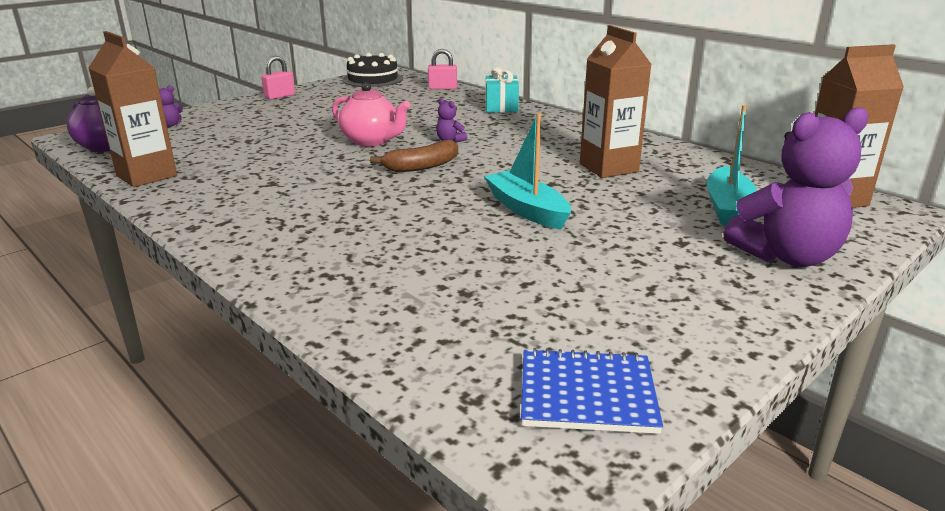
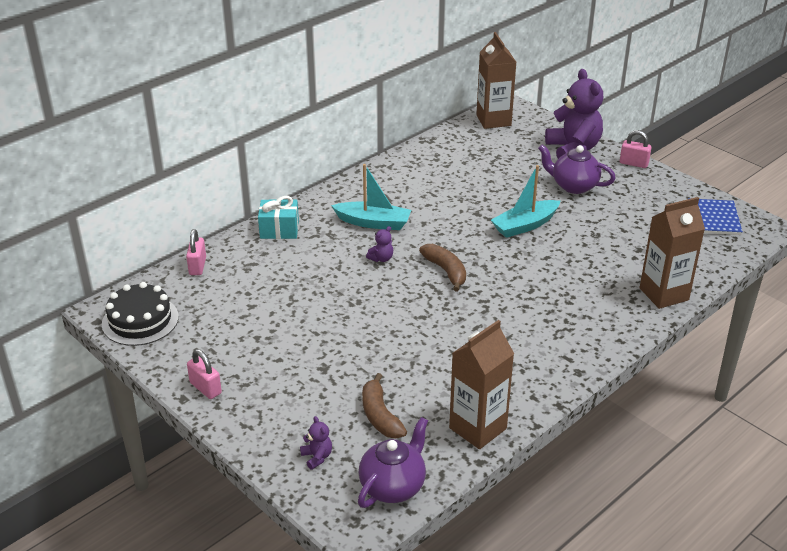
camera: 90 degrees left, 10 degrees up
(201, 142) = (380, 415): none -> brown banana
(371, 141) = (381, 302): pink teapot -> none
(608, 168) = (445, 188): brown carton -> brown carton (664, 294)
(655, 249) = (573, 186): none -> purple teapot
(728, 208) = (512, 155): turquoise boat -> turquoise boat (373, 223)
(777, 314) = (633, 163): none -> pink padlock

